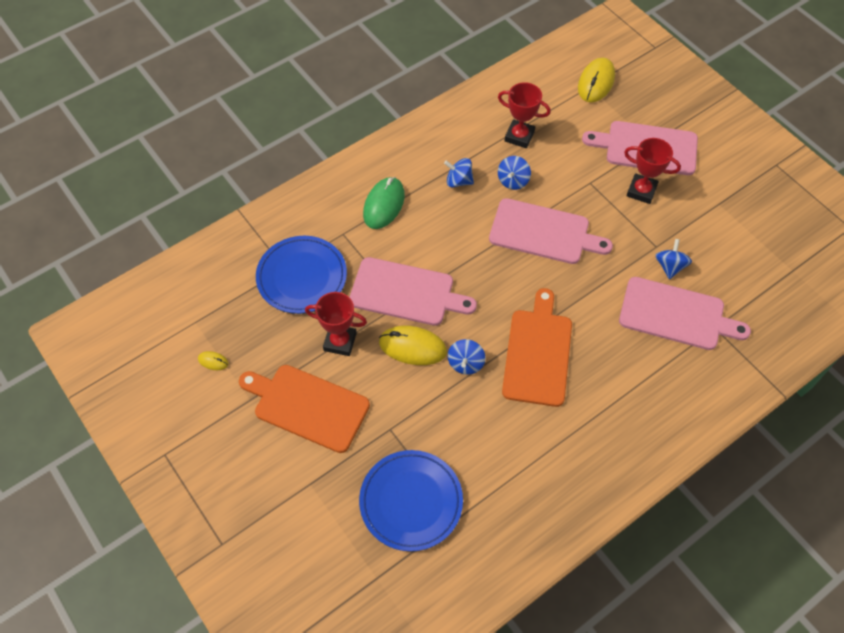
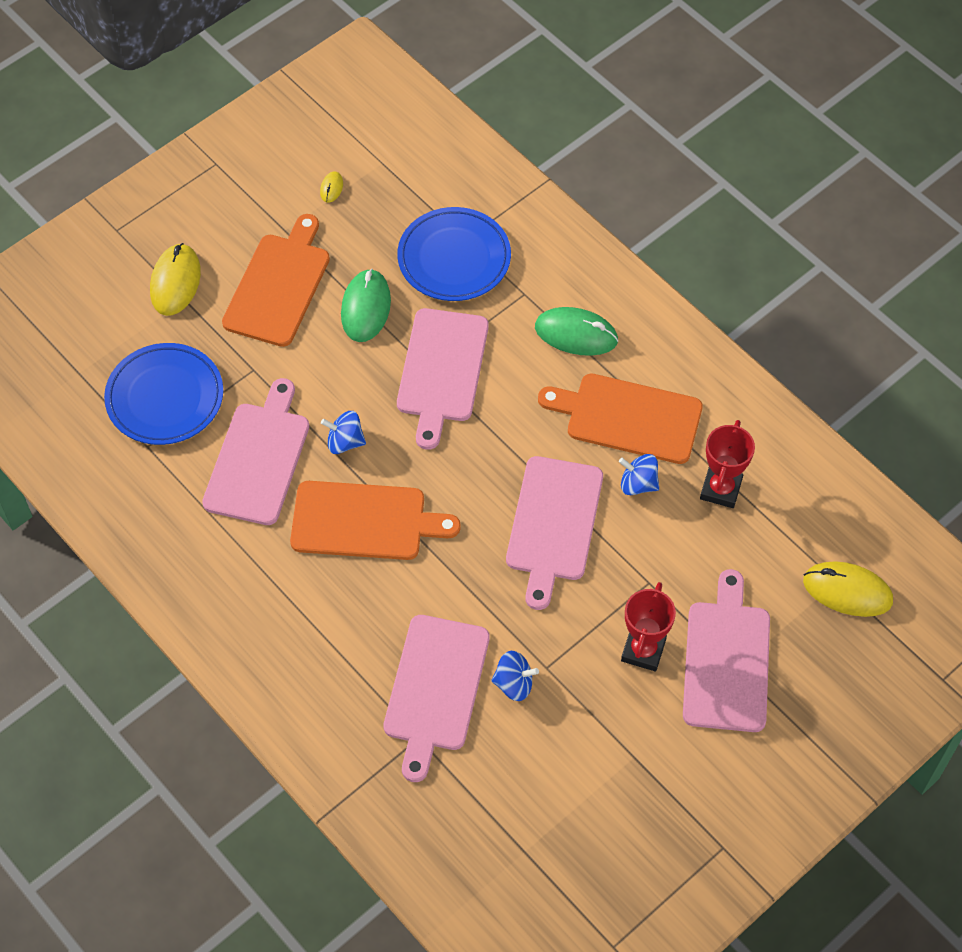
camera: 85 degrees right, 0 degrees up
(340, 342) = (366, 308): red trophy -> green mouse
(412, 347) = (364, 384): yellow mouse -> yellow mouse (175, 282)
(458, 181) = (628, 418): blue spinning top -> orange cutting board
(477, 428) = (258, 458): none -> pink cutting board

